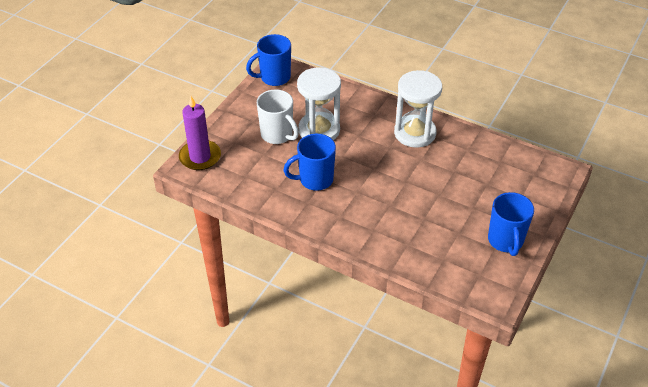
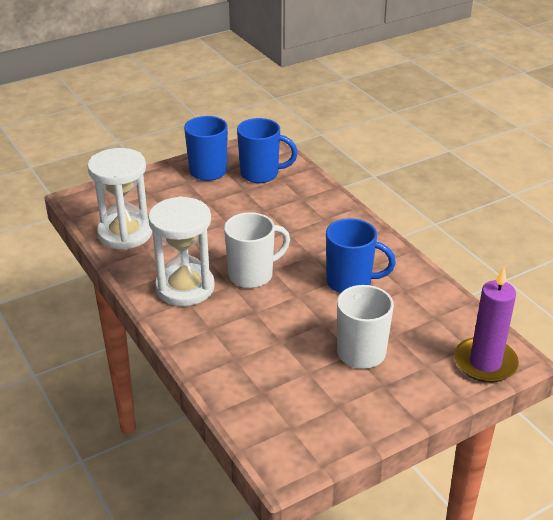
camera: 150 degrees left, 10 degrees down
(274, 78) = (305, 446): blue mug -> blue mug (261, 174)
(319, 130) = (300, 337): white hourglass -> white hourglass (125, 233)
(382, 159) = (252, 275): none -> white mug

